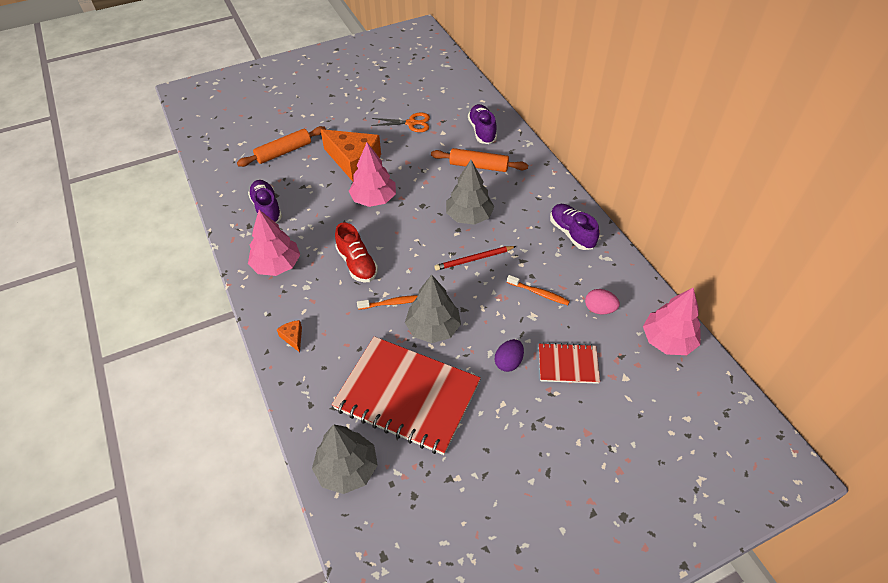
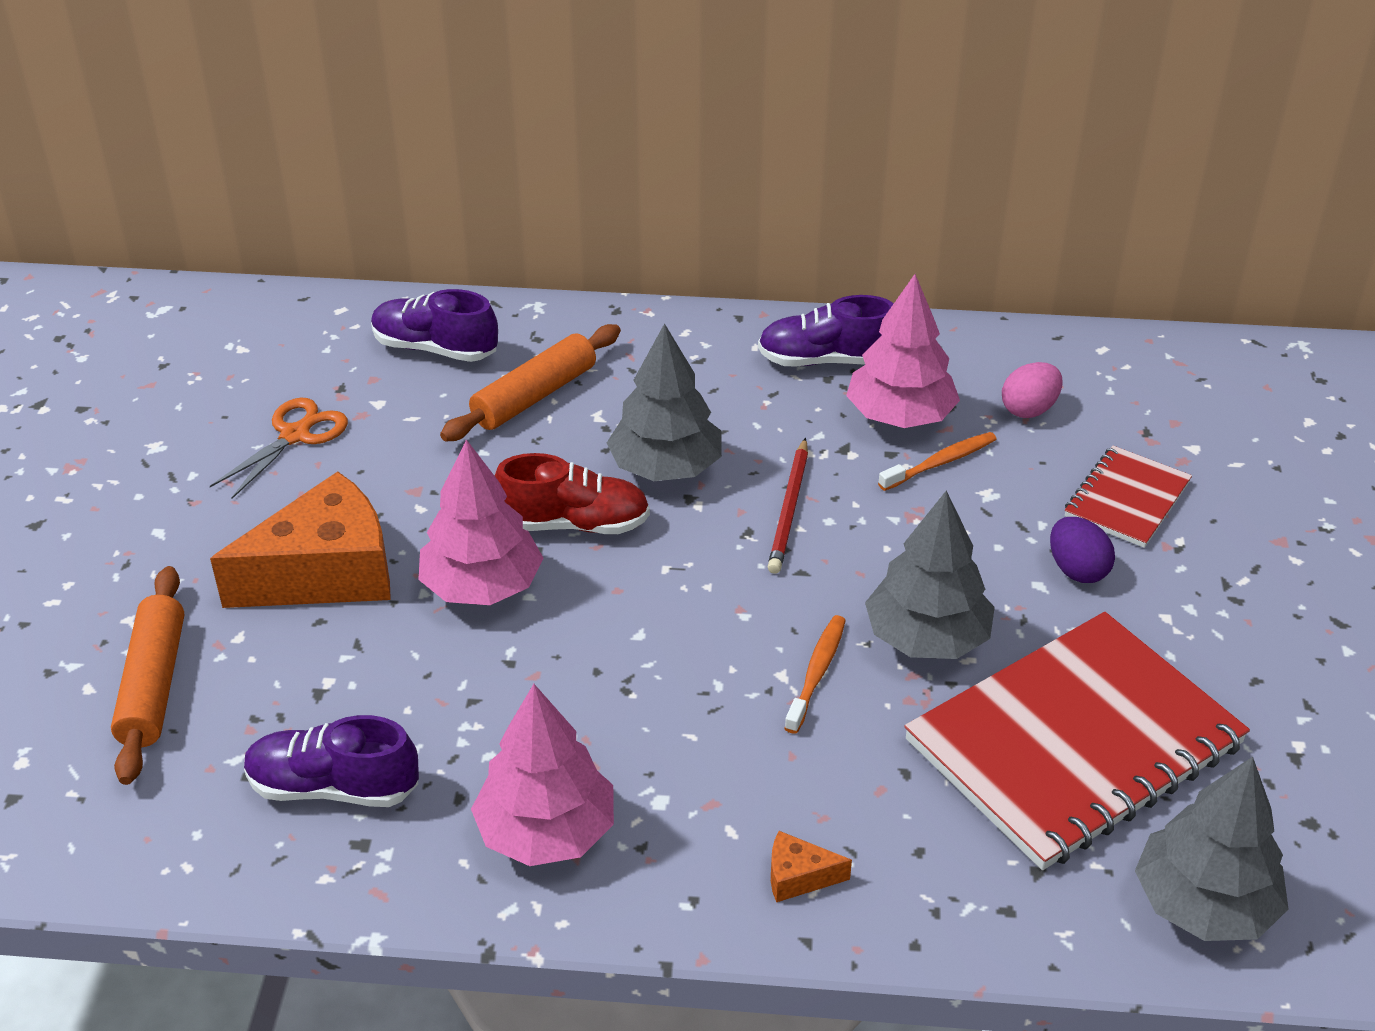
camera: 60 degrees left, 10 degrees down
(357, 264) = (659, 687): red shoe -> red shoe (574, 524)
(667, 340) = (1145, 368): pink tree -> pink tree (900, 416)

